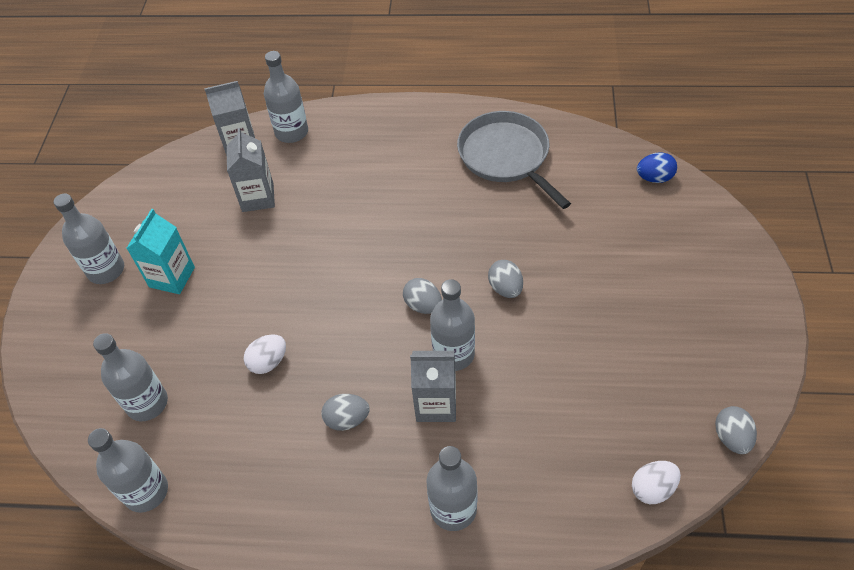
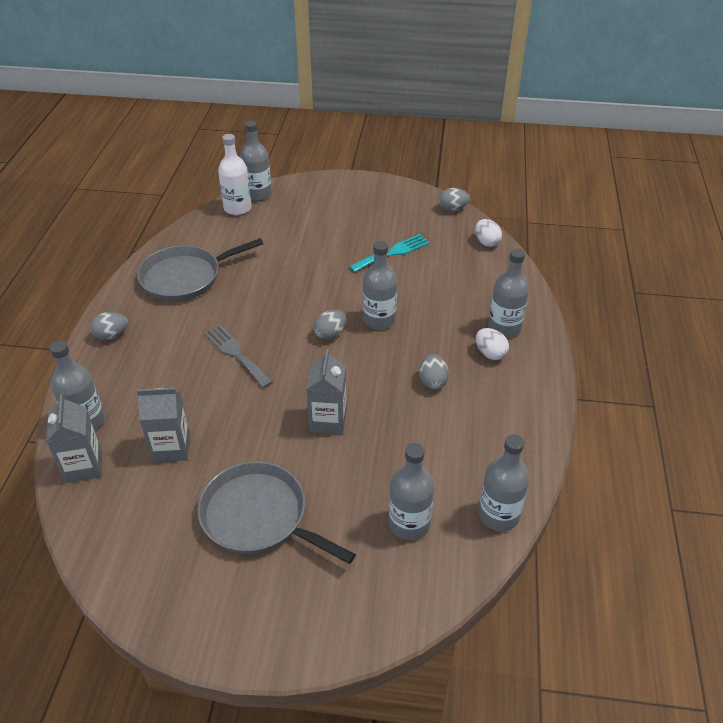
camera: 90 degrees left, 10 degrees down
(106, 270) = (233, 583): grey bottle -> grey bottle (258, 194)
(172, 277) = (259, 516): turquoise carton -> grey pan
(268, 362) = (373, 433): white egg -> white egg (490, 353)
(385, 223) = (236, 353): none -> grey fork
(436, 404) = (422, 332): grey carton -> grey carton (328, 420)
(505, 288) = (323, 289): grey egg -> grey egg (111, 335)
(597, 361) = (393, 252): none -> turquoise fork
(654, 178) = (237, 208): blue egg -> white bottle

